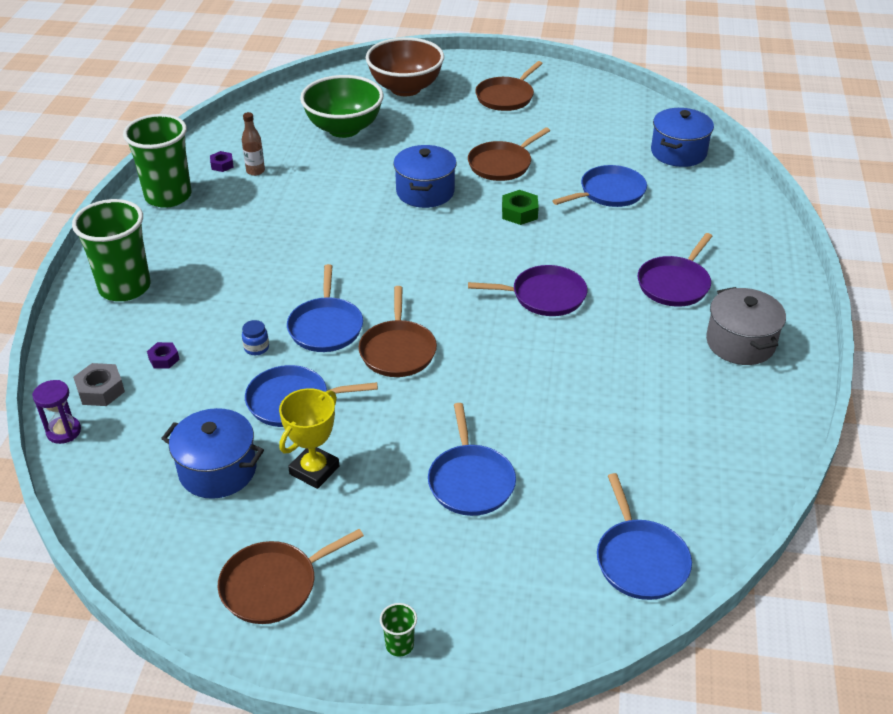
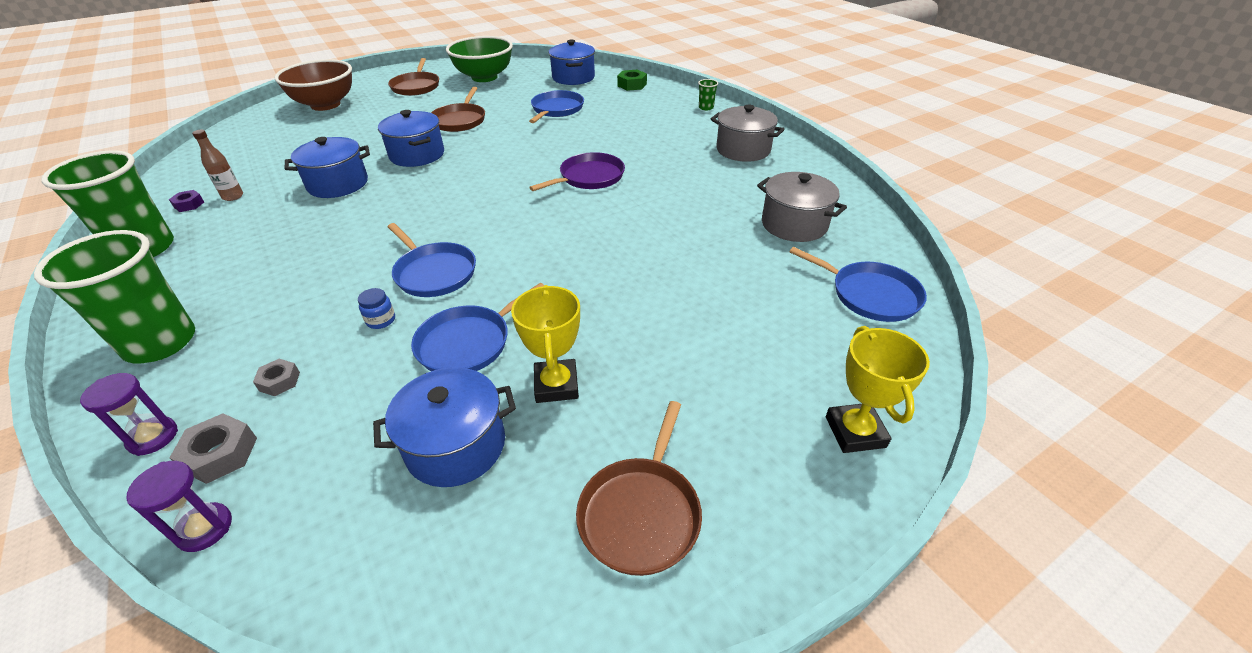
camera: 40 degrees left, 0 degrees up
(78, 356) = (153, 437): none -> purple hourglass
(164, 359) = (279, 381): purple nut -> grey nut
(336, 196) = (338, 184): none -> blue pot
(344, 129) = (295, 143): green bowl -> green bowl (484, 77)
(398, 350) = (520, 259): brown pan -> none
(399, 645) = (813, 477): green cup -> green cup (706, 107)
(468, 641) = (855, 432): none -> yellow trophy
(470, 481) = (694, 314): blue pan -> none
(519, 213) = (508, 140): green nut -> green nut (632, 85)
(670, 454) = (794, 224): none -> grey pot
(675, 284) = (663, 137): purple pan -> none

